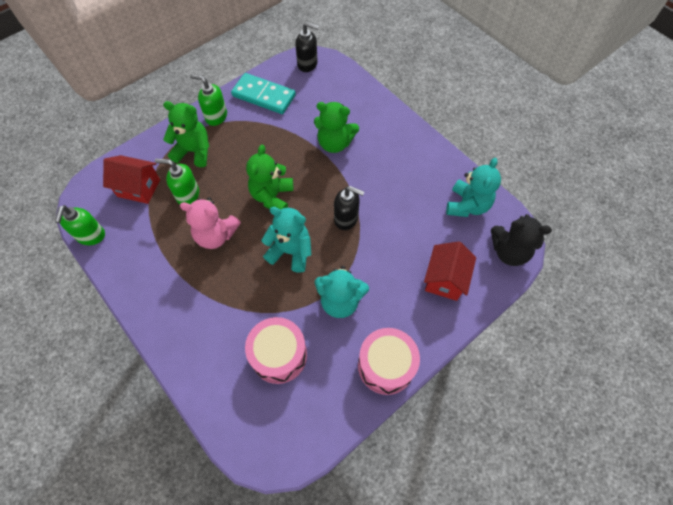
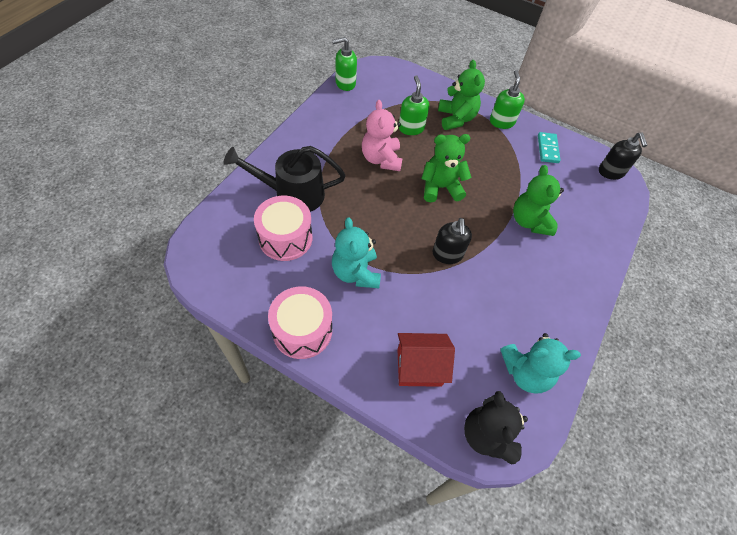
camera: 65 degrees right, 5 degrees down
(139, 188) = (401, 96): red house -> none
(226, 333) = (293, 194): none -> black watering can
(263, 96) = (547, 149): turquoise domino -> turquoise domino, size x0.61
(290, 251) = (390, 218): turquoise teddy bear -> none

